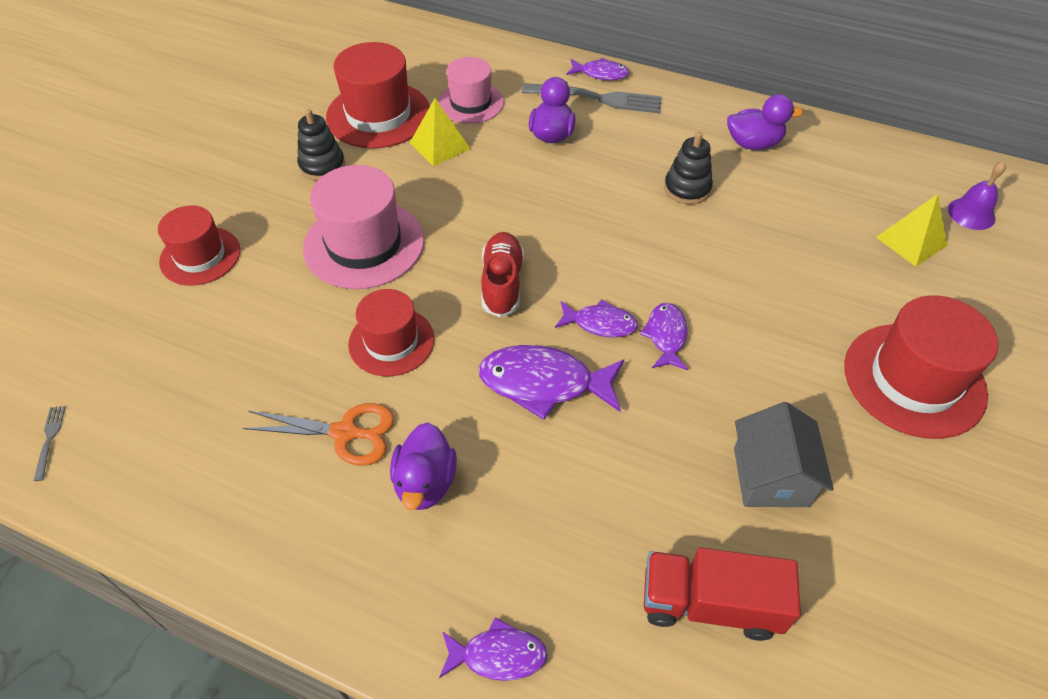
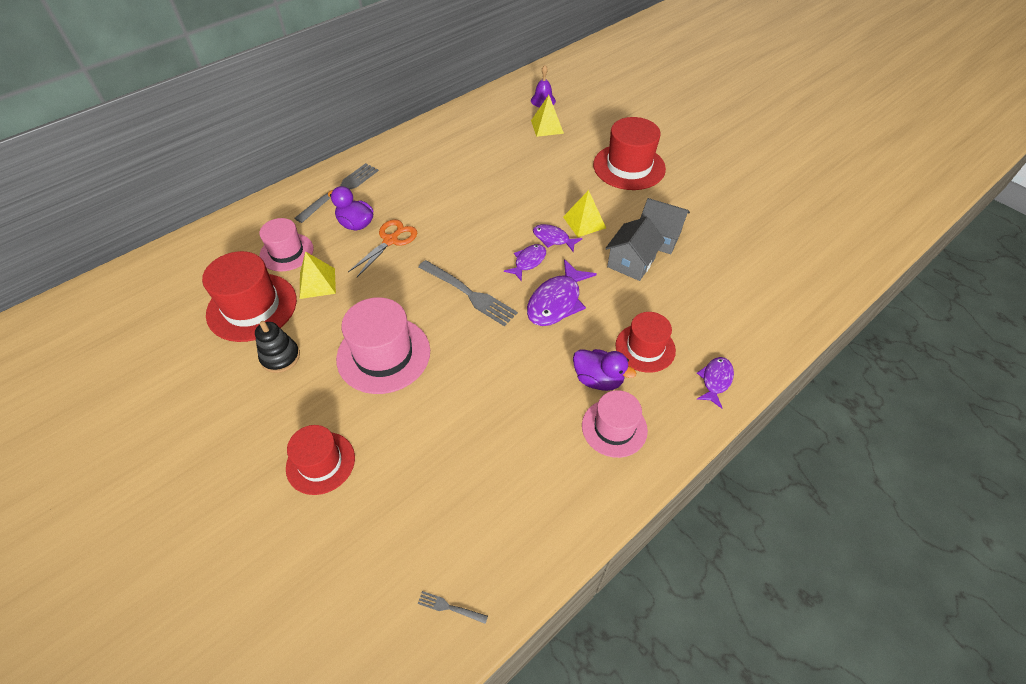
camera: 65 degrees left, 0 degrees up
(345, 433) = (542, 410): orange scissors -> orange scissors (391, 240)
(348, 531) = (614, 428): none -> pink hat
(391, 341) = (482, 364): red hat -> red hat (645, 348)
(502, 283) = (469, 294): red shoe -> grey fork
(600, 74) = (318, 180): purple fish -> none
(684, 453) = (631, 263): none -> grey house
(687, 188) = (451, 186): black stacking toy -> none
(710, 604) = (716, 288): red truck -> none
(730, 362) = (584, 222): none -> yellow pyramid
(753, 144) = (436, 146): purple duck -> none

